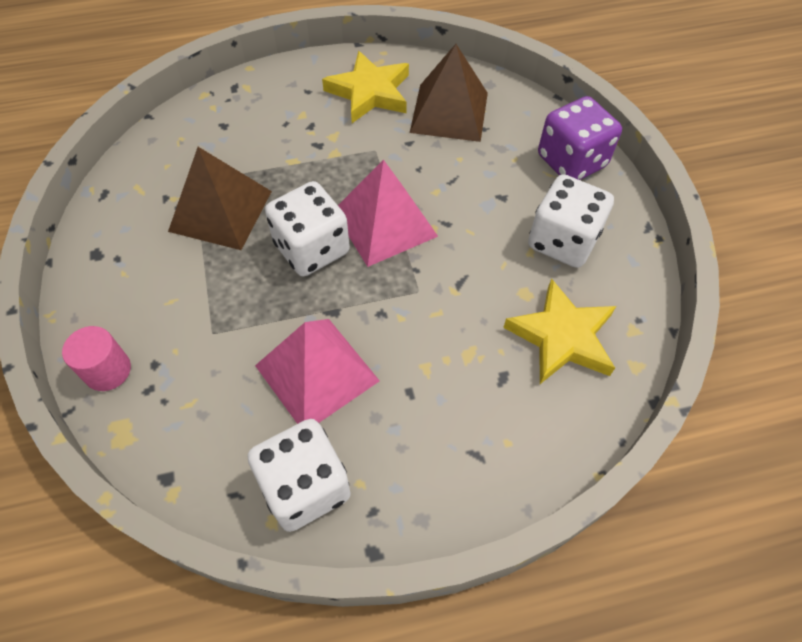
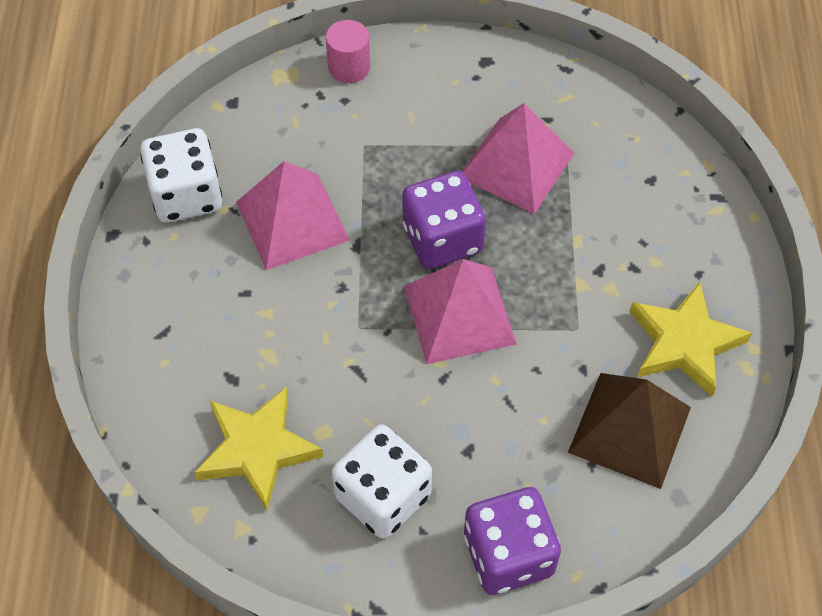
camera: 105 degrees right, 0 degrees up
(220, 211) = (516, 165): brown pyramid -> pink pyramid
(311, 248) = (442, 239): white dice -> purple dice

